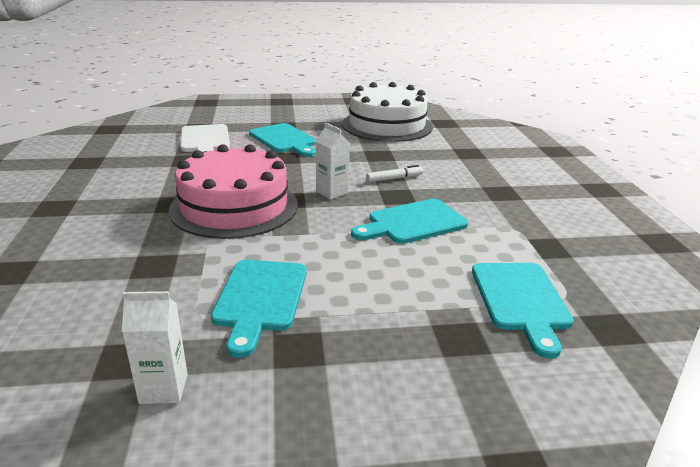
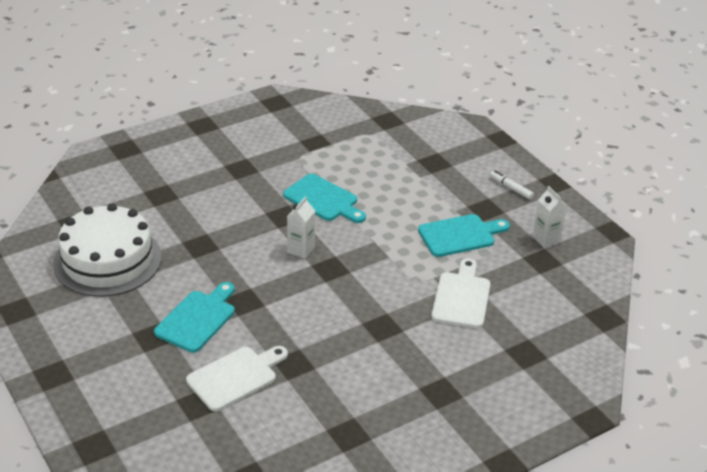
camera: 115 degrees left, 10 degrees up
(150, 260) = (461, 297): none -> white cutting board
(234, 207) = (363, 291): pink cake -> none
(394, 178) = (250, 224): white marker -> white marker (511, 188)
(520, 300) = (385, 148): turquoise cutting board -> none

